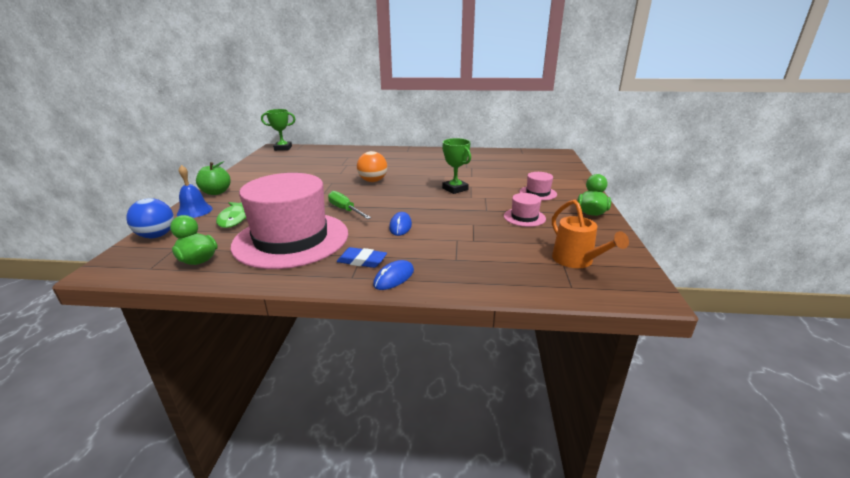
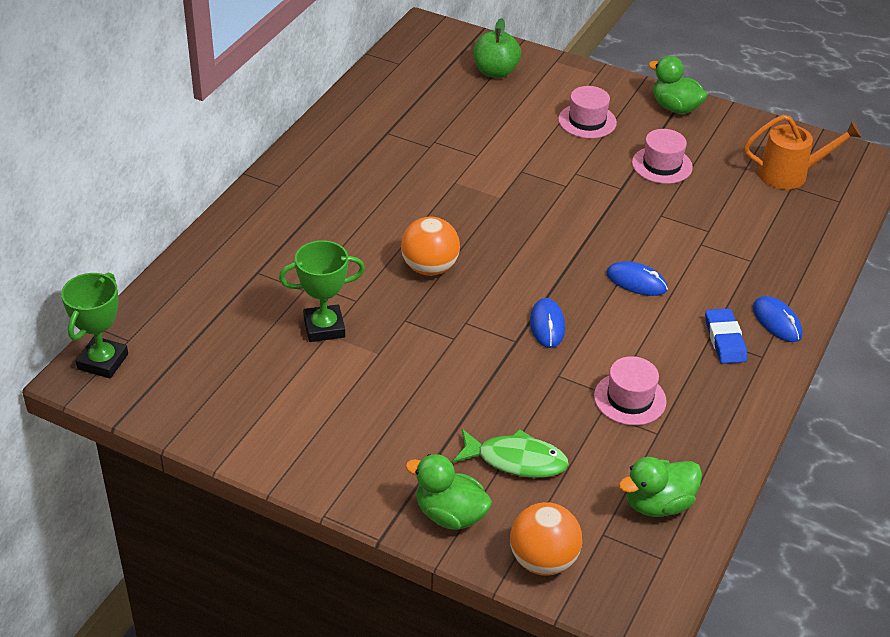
camera: 70 degrees left, 15 degrees up
(157, 236) = (543, 560): blue ball -> orange ball
(194, 211) = (450, 515): blue bell -> green duck
(216, 192) = (361, 484): green apple -> green apple (495, 72)
(291, 239) = (630, 399): pink hat -> pink hat, size x0.40
(345, 210) = (547, 325): green screwdriver -> blue mouse
(362, 261) = (725, 339): blue eraser -> blue eraser turned 45 degrees counterclockwise
(455, 189) = (525, 190): green trophy -> green trophy (324, 327)

